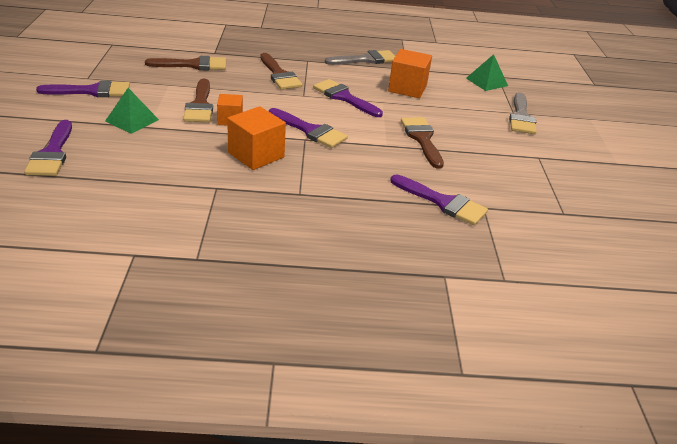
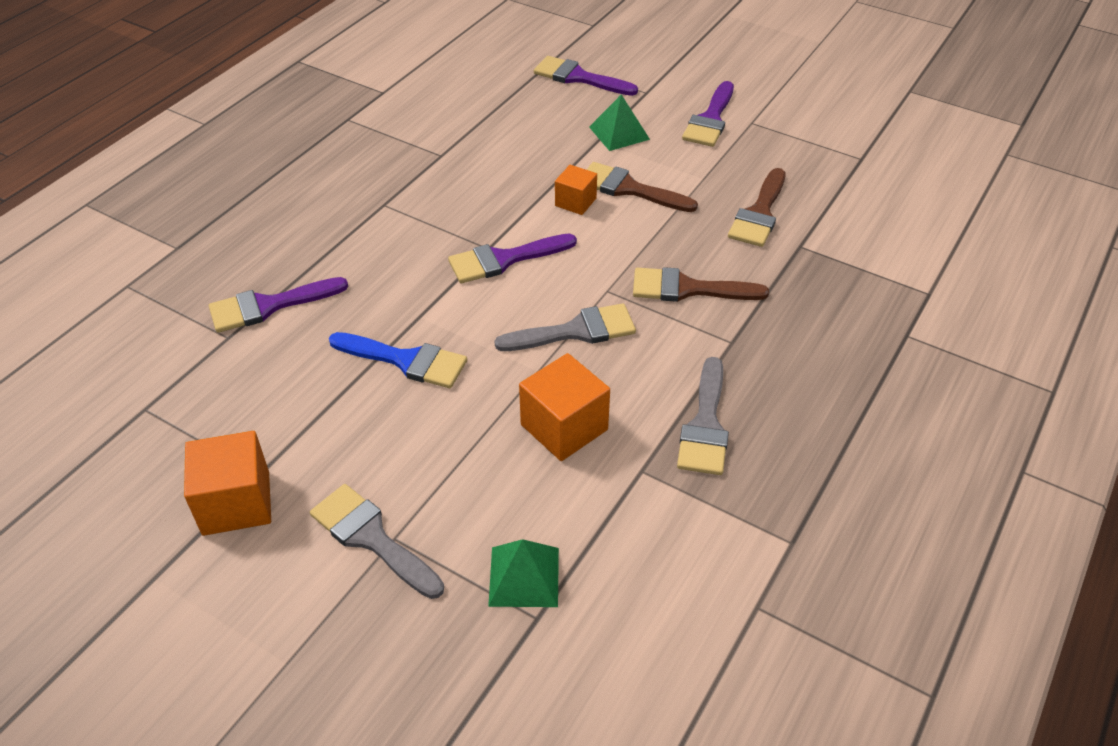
camera: 125 degrees right, 10 degrees up
(256, 155) = (481, 198): orange cube -> orange cube (236, 503)
(344, 97) = (575, 331): purple brush -> grey brush
(422, 139) = (406, 360): brown brush -> blue brush

